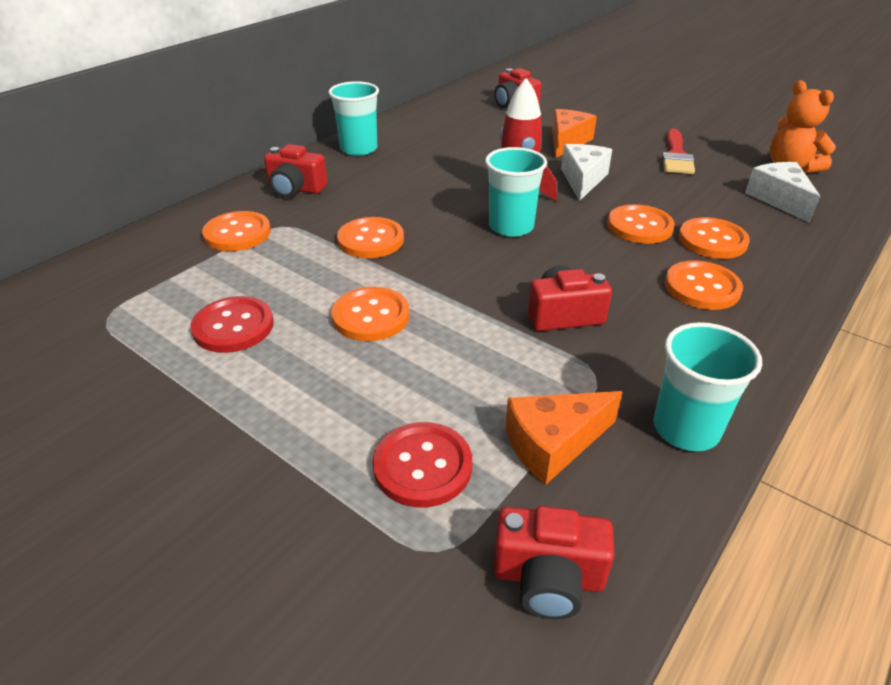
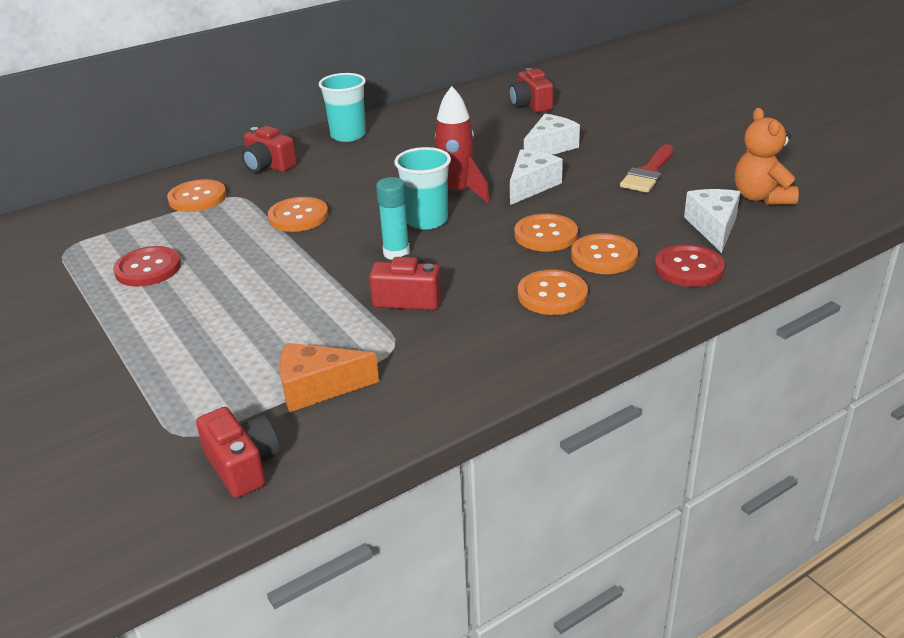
camera: 20 degrees right, 5 degrees down
(371, 316) = (253, 276): orange button -> none
(422, 466) = (213, 384): red button -> red button (689, 268)
(509, 266) = (396, 253): none -> turquoise glue stick
(548, 578) = (243, 466): red camera -> red camera turned 150 degrees counterclockwise
(567, 142) = (549, 148): orange cheese -> white cheese
(686, 429) = (430, 396): turquoise cup -> none

